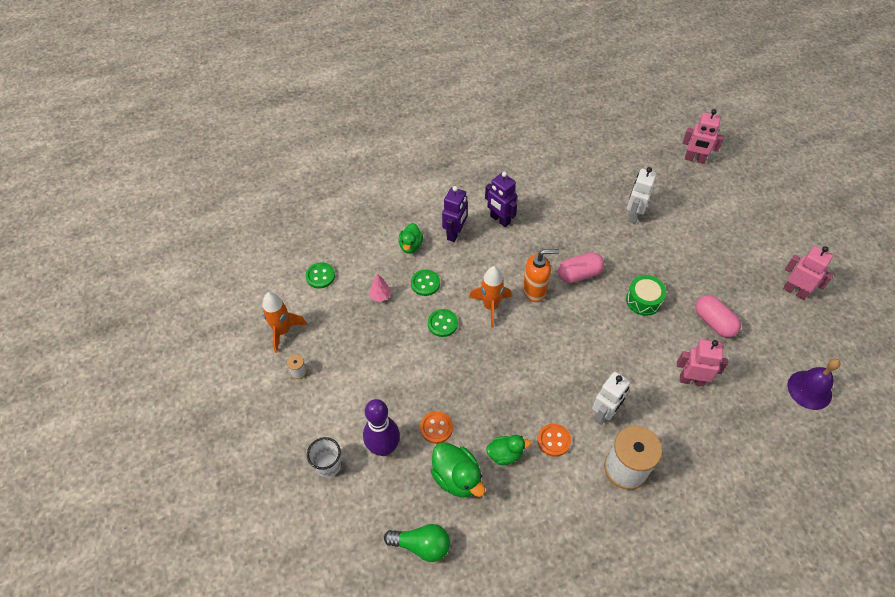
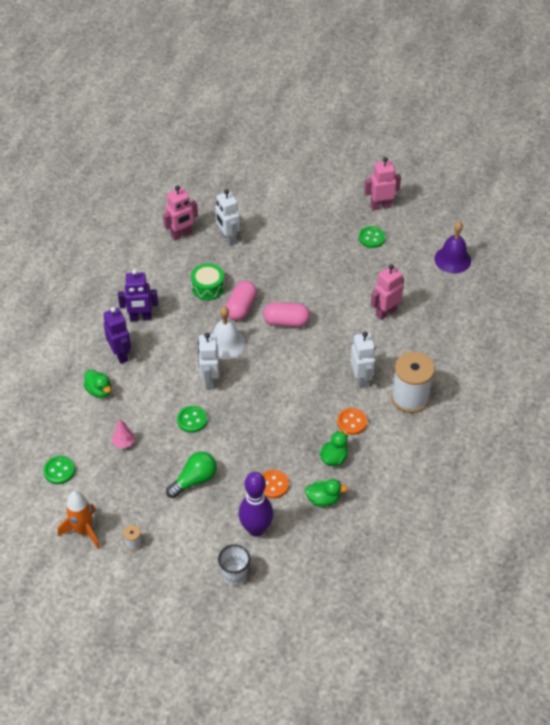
camera: 50 degrees left, 5 degrees down
(421, 545) = (352, 556): green light bulb -> green light bulb (194, 480)
(425, 283) = (145, 406): green button -> green button (371, 238)
(457, 477) = (323, 499): green duck -> green duck, size x0.65
(490, 306) = (210, 380): orange rocket -> white robot
(534, 291) = (226, 344): orange soap dispenser -> white bell
(643, 300) = (301, 289): green drum -> green drum (208, 287)
(694, 159) = (222, 167): pink robot -> pink robot (181, 235)
(714, 322) = (358, 266): pink capsule -> pink capsule (286, 322)

